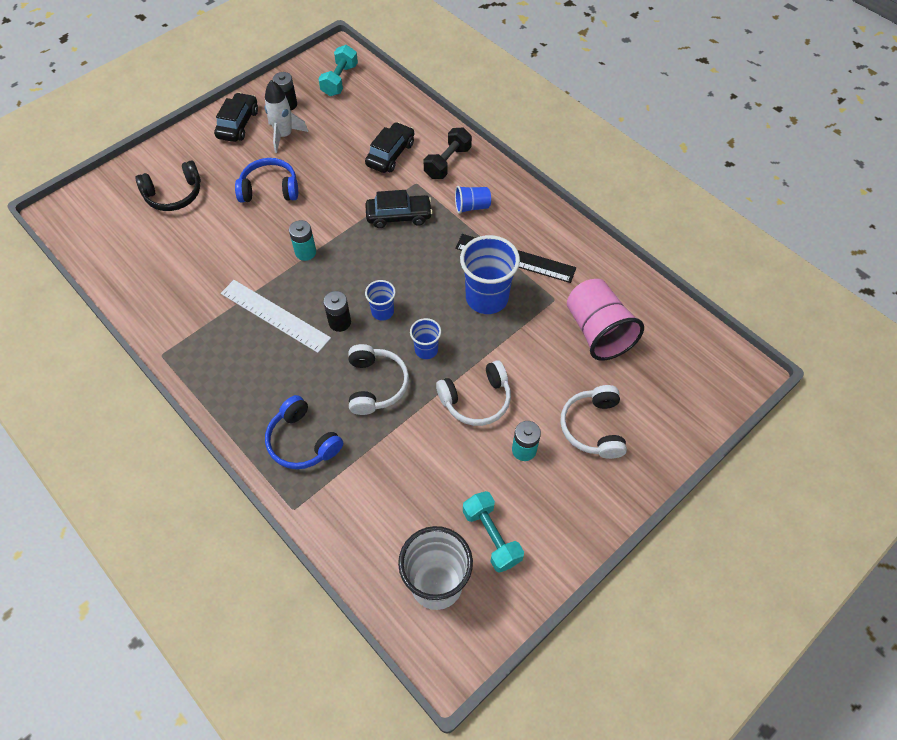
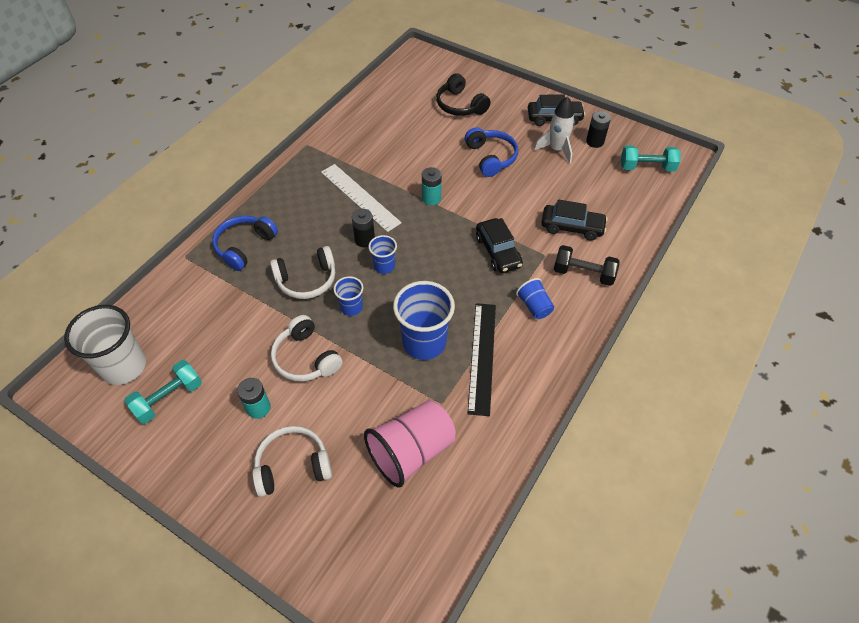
camera: 75 degrees right, 5 degrees down
(274, 315) = (360, 197): white ruler -> white ruler turned 60 degrees counterclockwise

